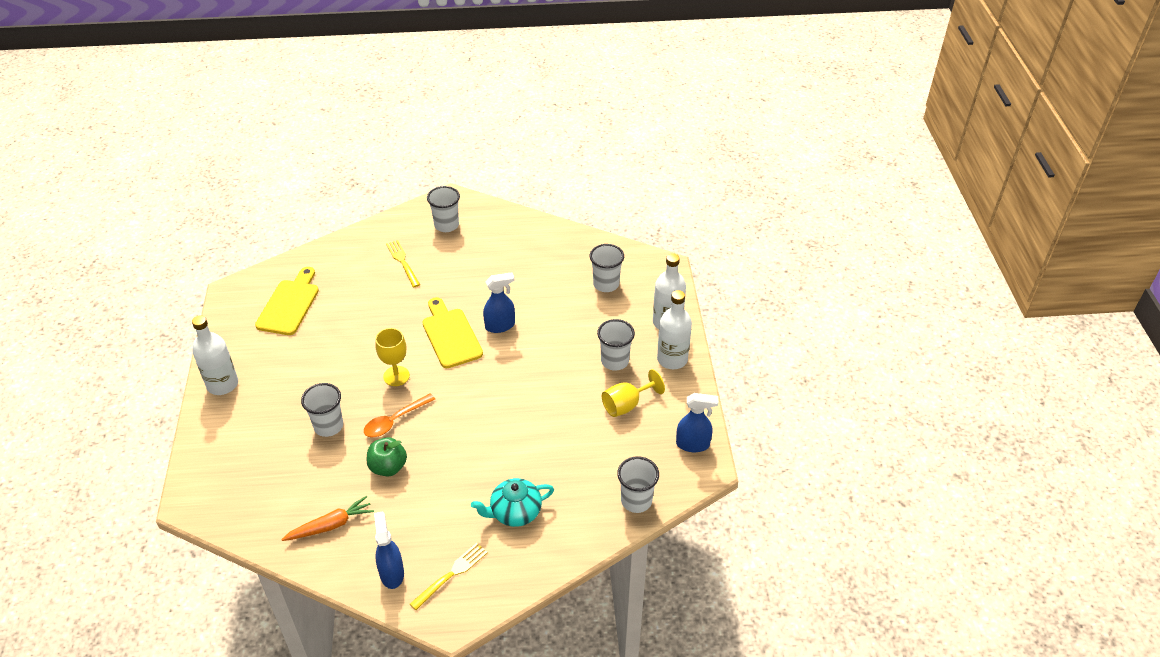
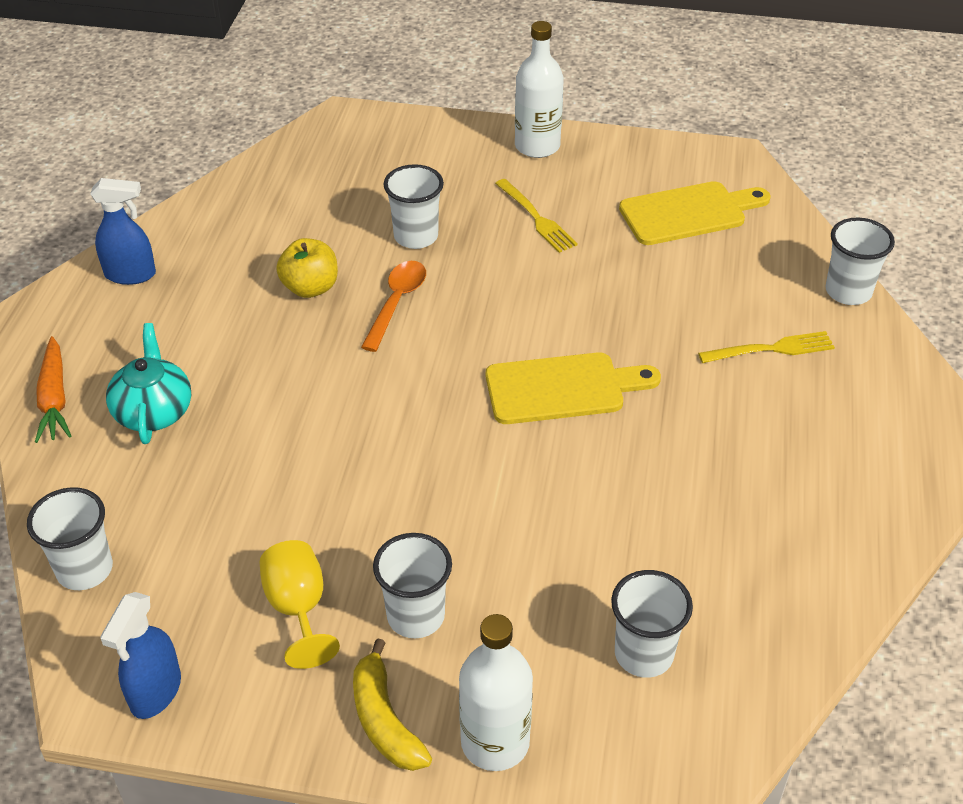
camera: 105 degrees right, 0 degrees up
(289, 304) = (688, 213): yellow cutting board -> yellow cutting board turned 45 degrees counterclockwise
(331, 525) = (240, 227): orange carrot -> orange carrot (54, 399)
(388, 467) = (310, 288): green apple -> yellow apple
(395, 420) = (396, 303): orange spoon -> orange spoon turned 45 degrees clockwise
(396, 376) = (489, 313): yellow goblet -> none
(446, 225) = (874, 422): white cup -> white cup (848, 292)
(451, 574) = (92, 329): yellow fork -> yellow fork (536, 218)
(500, 326) = (566, 458): blue spray bottle -> none
(672, 359) = (384, 720): white bottle -> yellow banana

